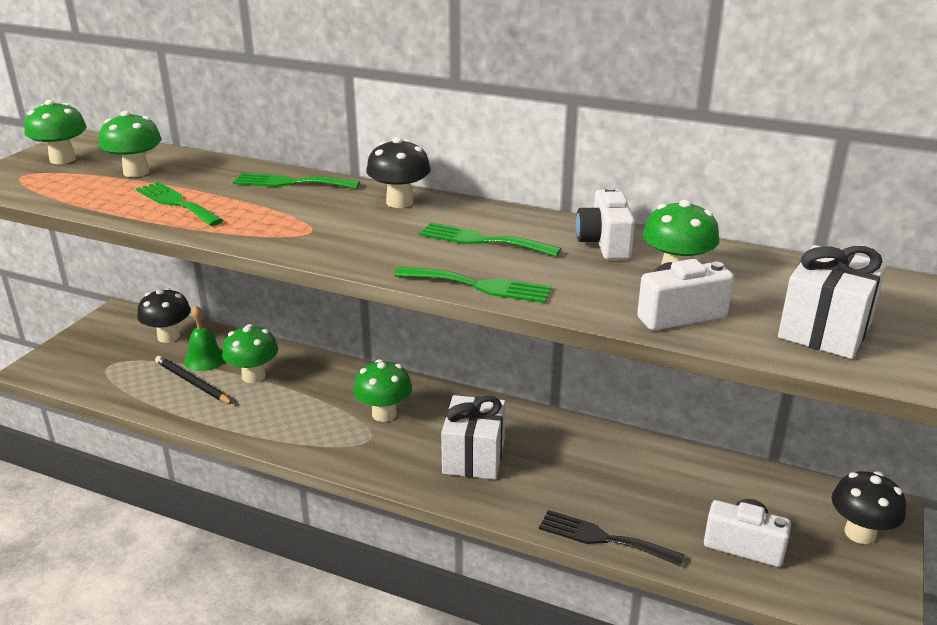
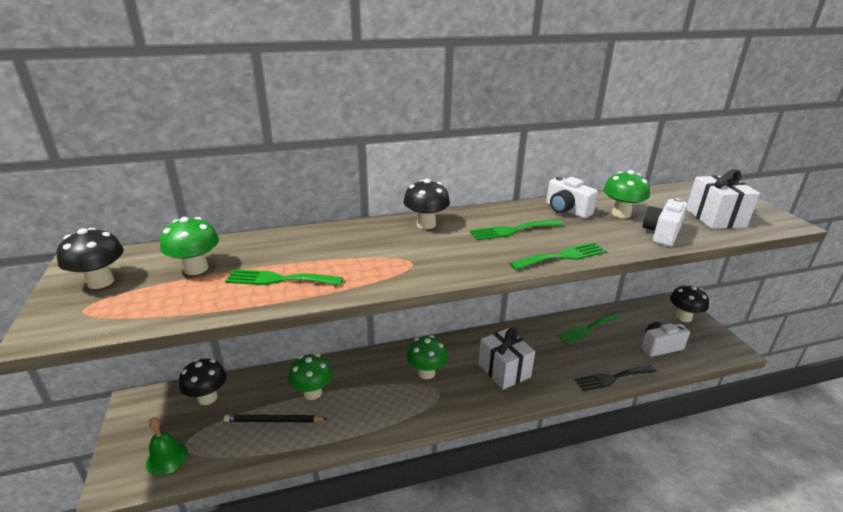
camera: 40 degrees left, 0 degrees up
(63, 159) = (100, 282): green mushroom -> black mushroom
(205, 359) = (260, 399): green bell -> green bell (167, 458)
(290, 183) = (334, 235): green fork -> green fork (586, 329)

